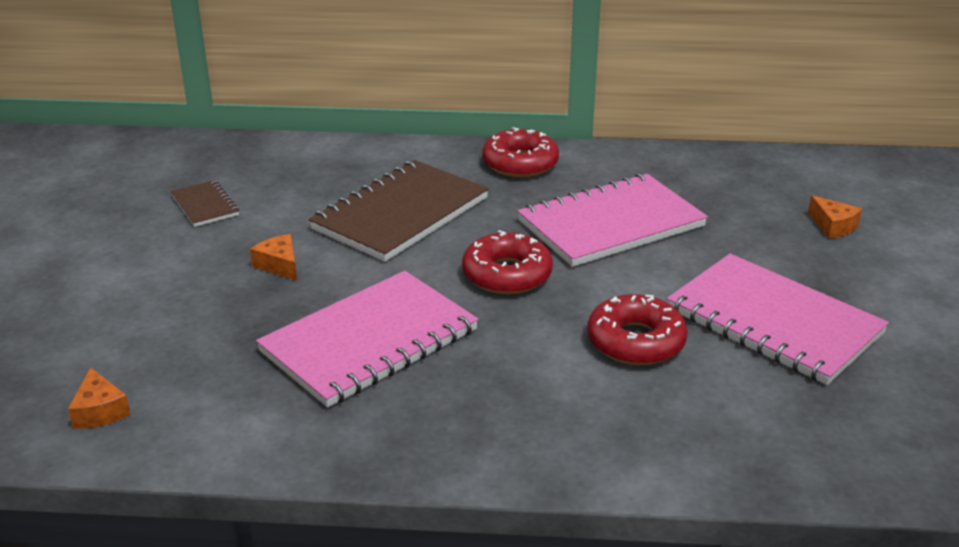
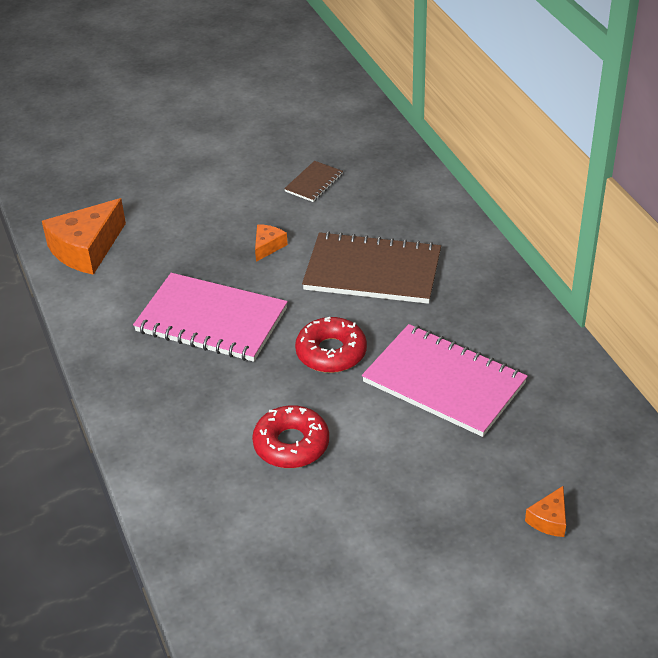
camera: 65 degrees right, 10 degrees up
(100, 411) = (86, 249): orange cheese -> orange cheese, size x2.09
(520, 163) = (499, 302): red donut -> none
(773, 322) = (367, 513): pink notebook -> none

